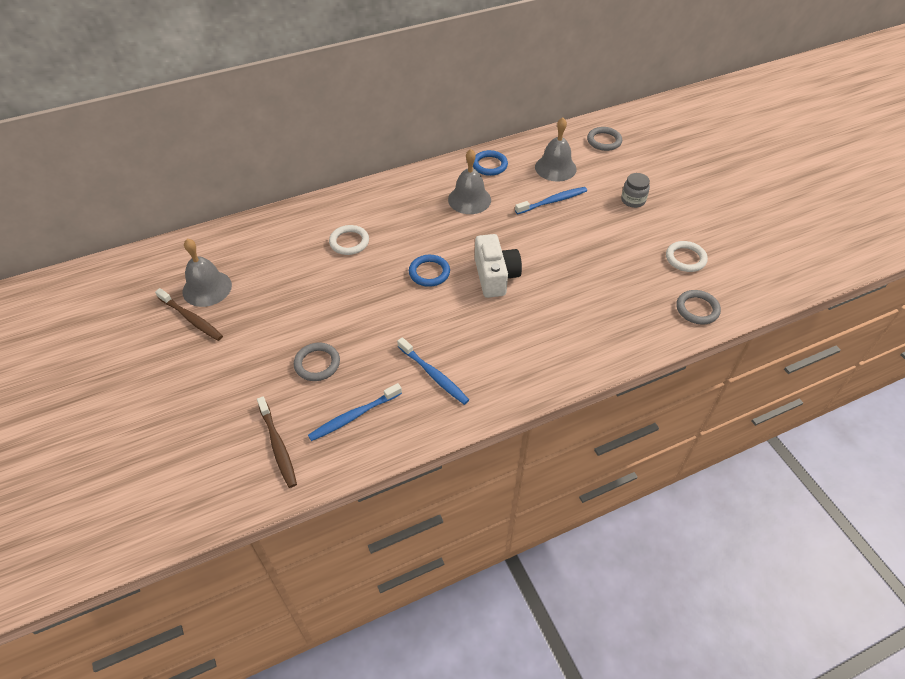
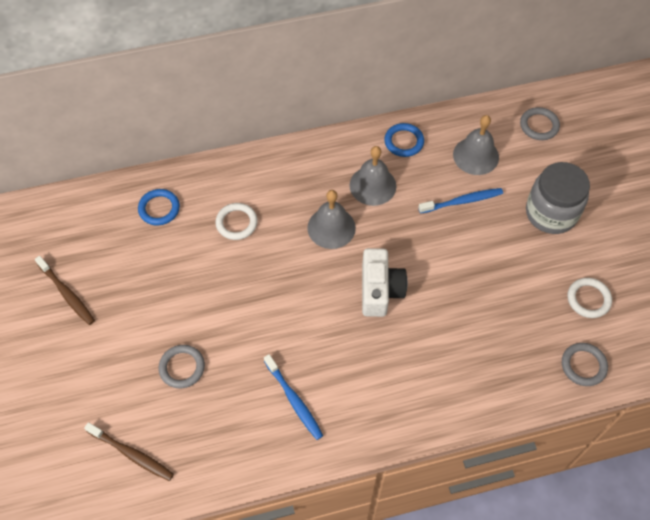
camera: 10 degrees right, 10 degrees up
(207, 288) = (86, 259): grey bell -> grey bell (331, 227)
(277, 445) = (131, 454): brown toothbrush -> brown toothbrush turned 45 degrees counterclockwise
(354, 416) = (208, 434): blue toothbrush -> none
(429, 272) = (312, 275): blue ring -> blue ring (159, 209)
(633, 200) = (551, 213): grey jar -> grey jar, size x1.95

